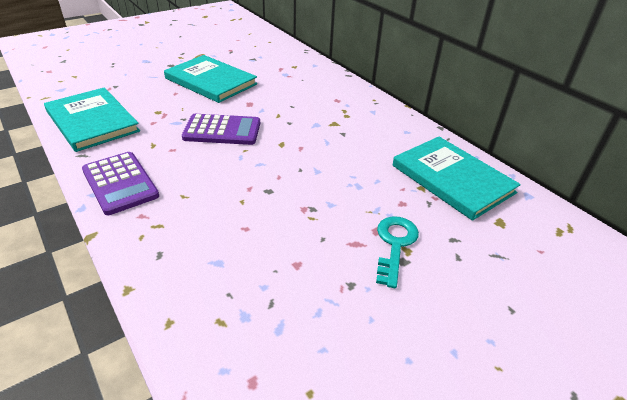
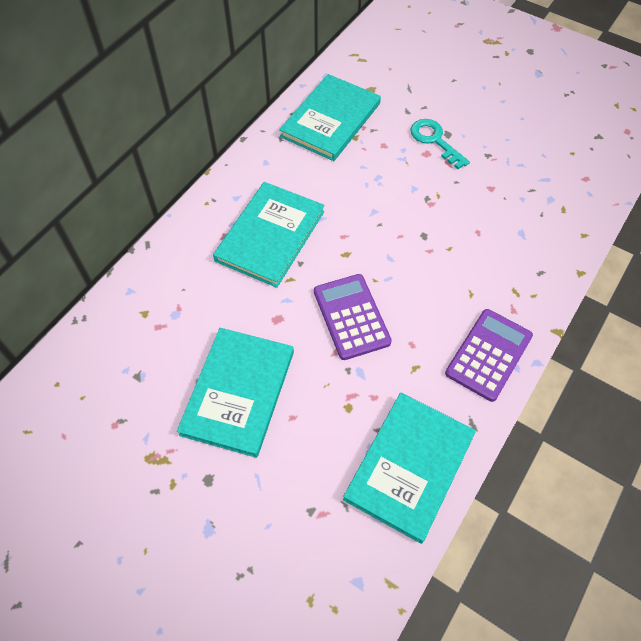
camera: 110 degrees left, 20 degrees up
(324, 116) = (270, 236): none -> turquoise book
(395, 244) = (434, 140): turquoise key -> turquoise key turned 60 degrees clockwise

